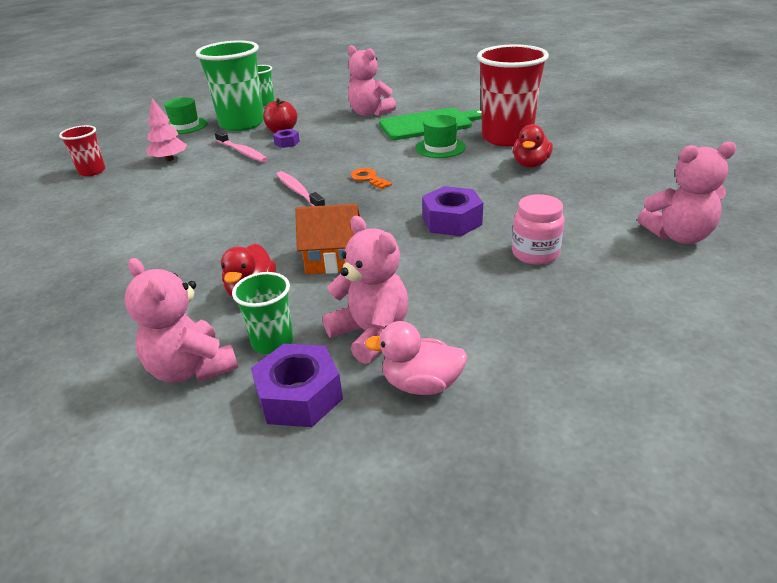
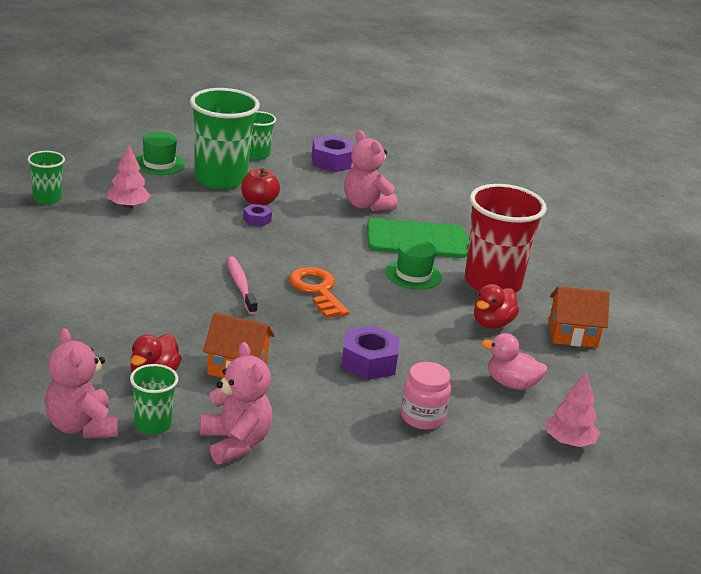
camera: 10 degrees right, 5 degrees down
(92, 171) = (47, 198): red cup -> green cup
(242, 152) = (205, 218): pink toothbrush -> none
(299, 396) = (155, 472): purple nut -> purple nut (332, 161)
(368, 178) = (317, 290): orange key -> orange key, size x1.66
(421, 384) = (252, 493): pink duck -> pink duck (511, 384)
(600, 155) = (572, 335): none -> orange house
(678, 236) = (569, 441): pink teddy bear -> pink tree

